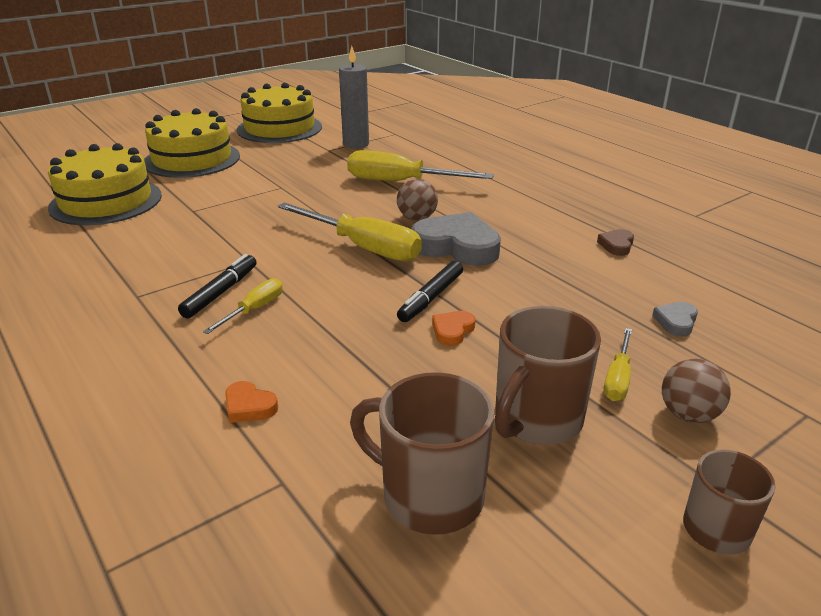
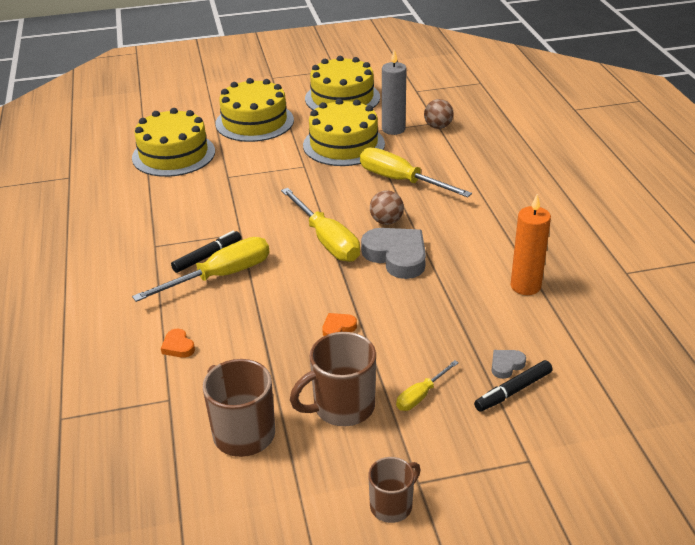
camera: 25 degrees right, 5 degrees up
(254, 309) = (220, 276): yellow screwdriver -> yellow screwdriver, size x1.96
(312, 163) = (343, 144): none -> yellow cake
(431, 298) = (343, 297): black marker -> black marker (513, 391)
(616, 245) = (525, 286): brown heart -> orange candle
(688, 414) = (445, 434): brown ball -> brown ball (438, 127)

